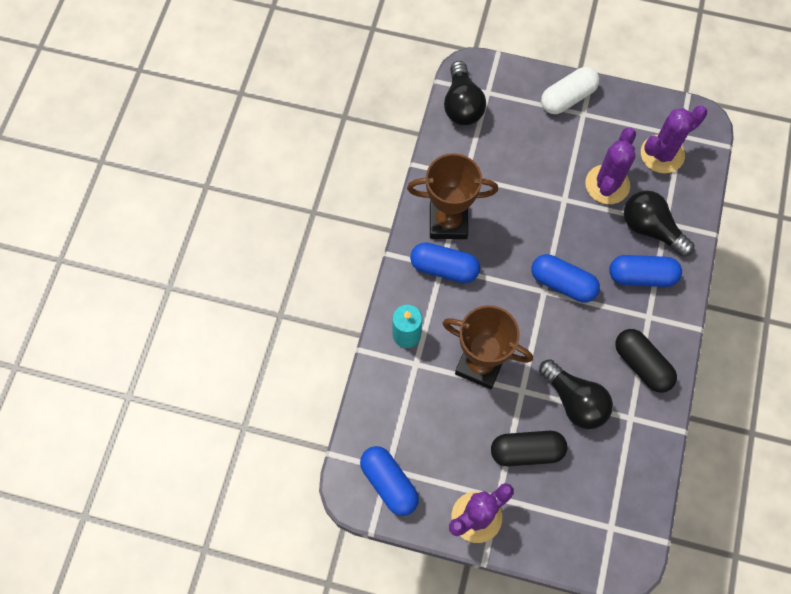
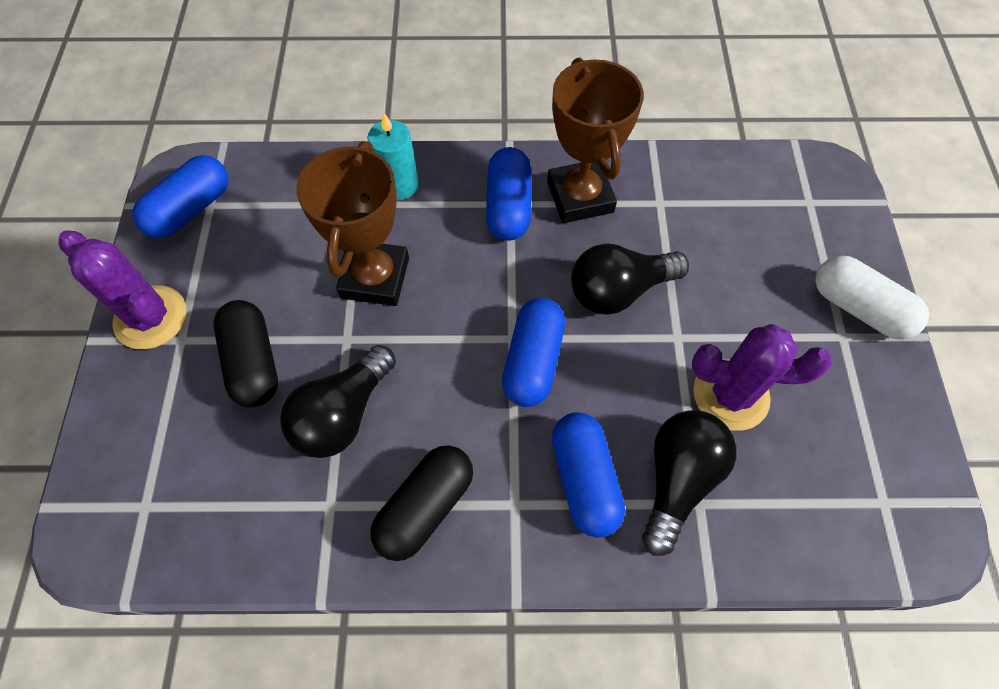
camera: 75 degrees right, 5 degrees down
(462, 105) = (772, 175): black light bulb -> black light bulb (619, 290)
(662, 154) = (830, 475): purple cactus -> none

